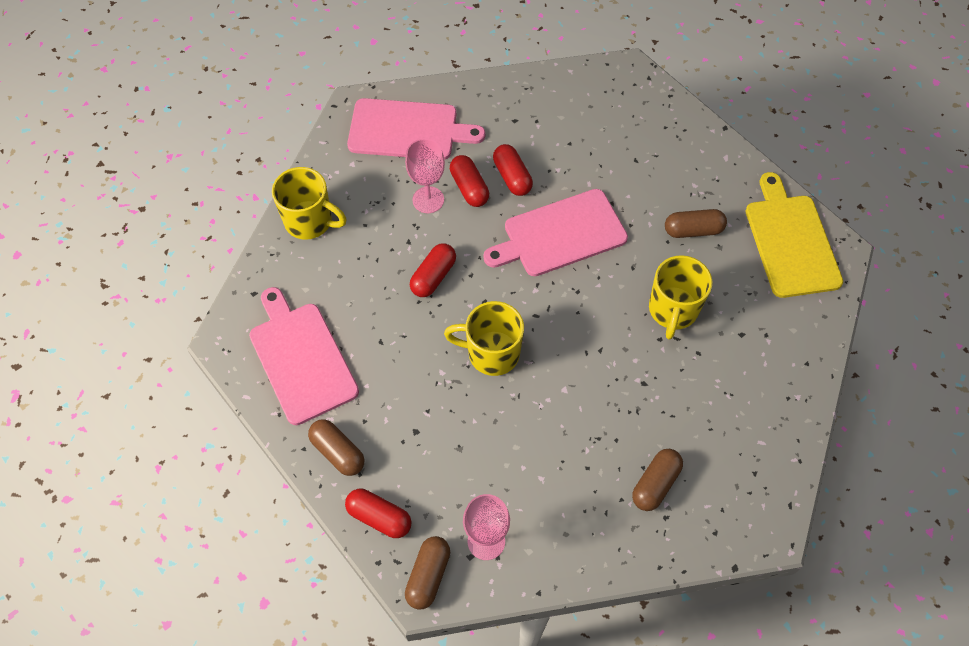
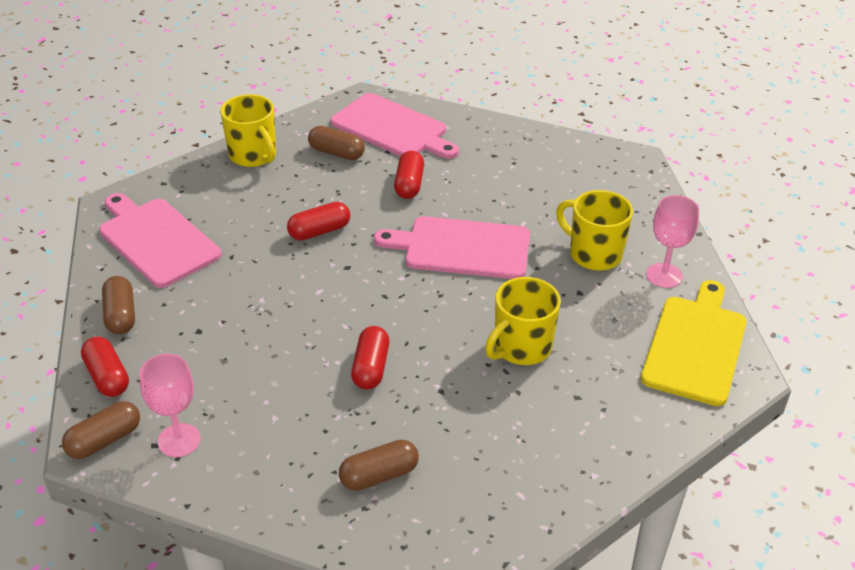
camera: 30 degrees right, 20 degrees down
(301, 358) = (157, 240): pink cutting board -> pink cutting board turned 45 degrees counterclockwise
(428, 200) = (365, 179): pink goblet -> pink goblet (664, 275)
(491, 353) = (318, 305): yellow mug -> yellow mug (594, 254)
(512, 177) = (455, 192): red capsule -> red capsule (370, 368)
(693, 230) = (597, 296): brown capsule -> brown capsule (336, 153)

